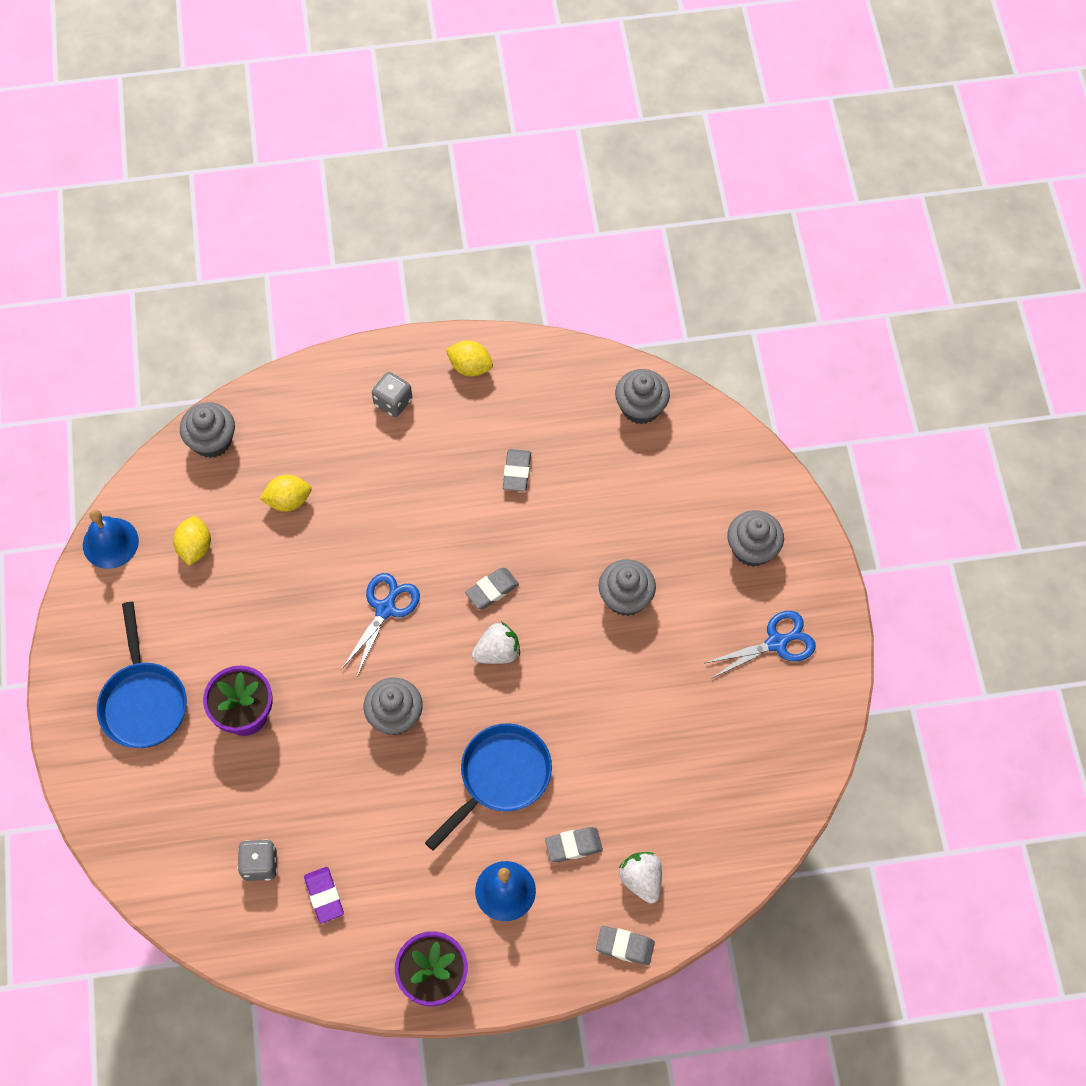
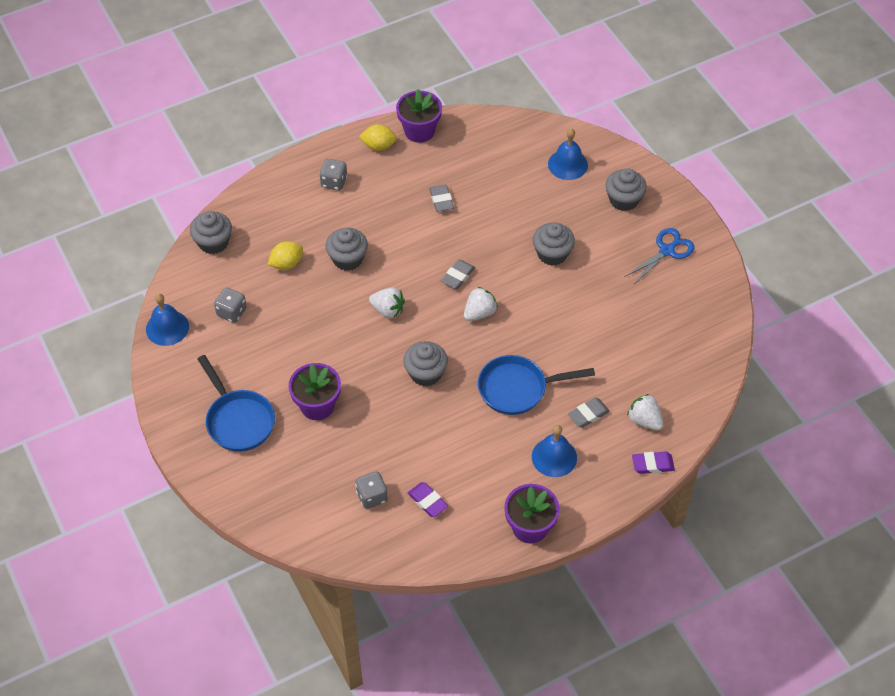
camera: 20 degrees left, 10 degrees down
(195, 547) = (231, 312): yellow lemon -> grey dice
(385, 609) = (388, 310): blue scissors -> white strawberry
(500, 777) = (518, 389): blue pan -> blue pan turned 120 degrees counterclockwise
(531, 361) = (419, 131): none -> purple flower pot
(625, 946) = (652, 464): grey eraser -> purple eraser
(641, 407) = (508, 137): grey cupcake -> grey cupcake (347, 259)
(701, 472) = (567, 164): none -> blue bell

